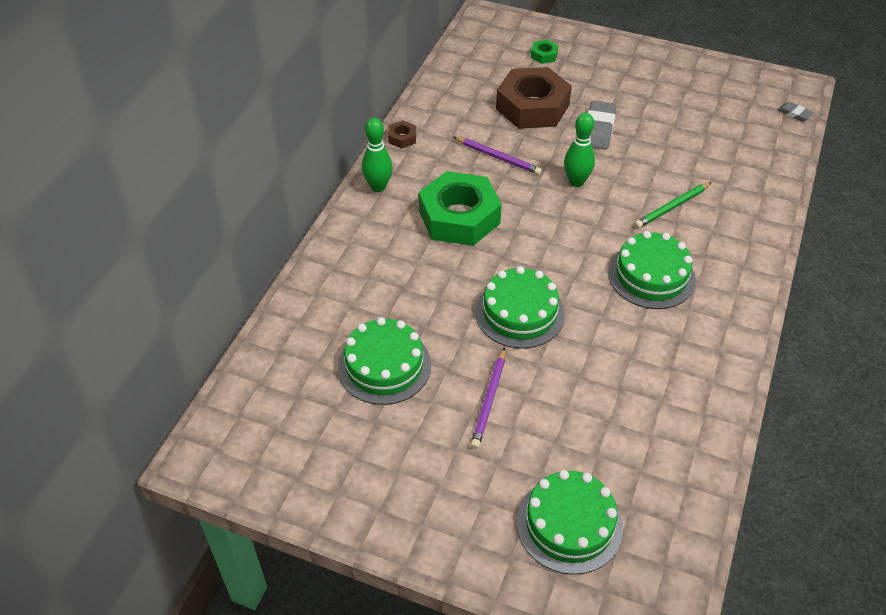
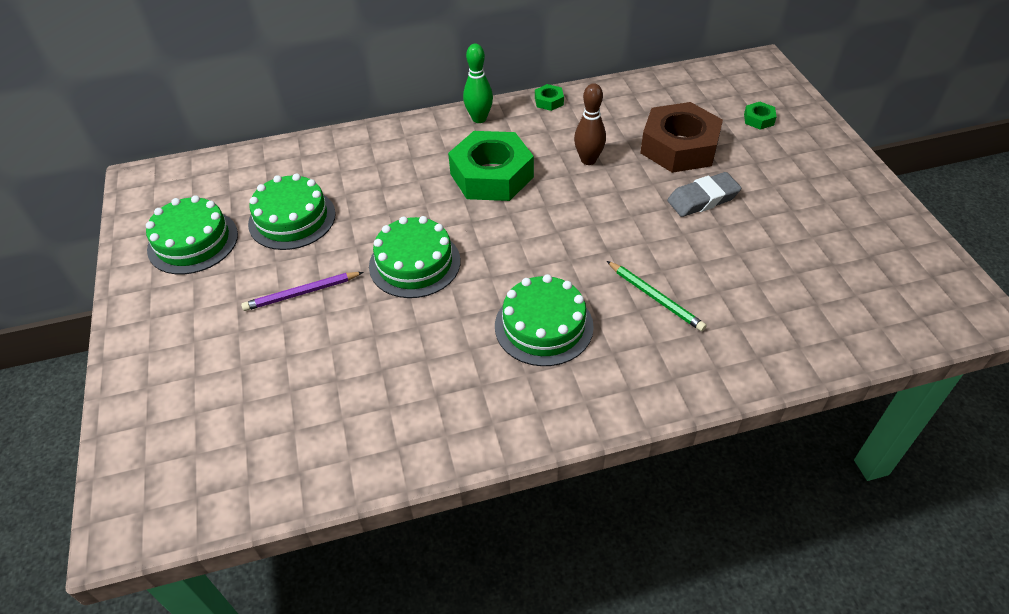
camera: 55 degrees right, 0 degrees up
(402, 138) = (549, 101): brown nut -> green nut
(498, 157) = (588, 160): purple pencil -> brown bowling pin
(569, 524) = (201, 408): green cake -> green cake (193, 242)
(576, 182) = (613, 219): green bowling pin -> none
(672, 207) = (655, 298): green pencil -> green pencil turned 150 degrees counterclockwise
(794, 114) = (924, 328): grey eraser -> none

